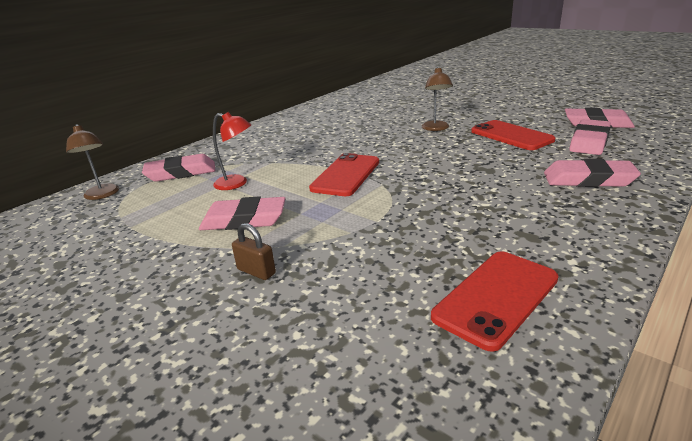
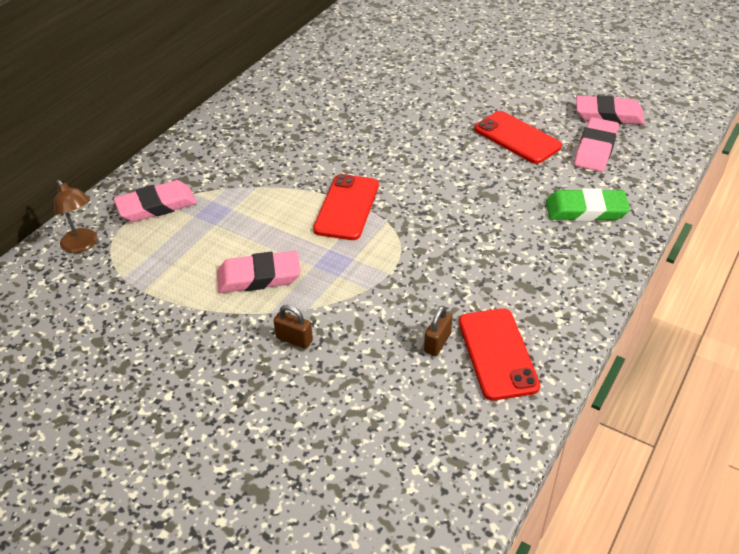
camera: 10 degrees left, 15 degrees up
(237, 183) = (230, 223): red lamp -> none
(420, 282) = (437, 343): none -> brown padlock
(436, 128) = (434, 123): brown lamp -> none
(496, 297) = (497, 353): red phone -> red phone turned 45 degrees counterclockwise
(588, 179) = (586, 210): pink eraser -> green eraser

